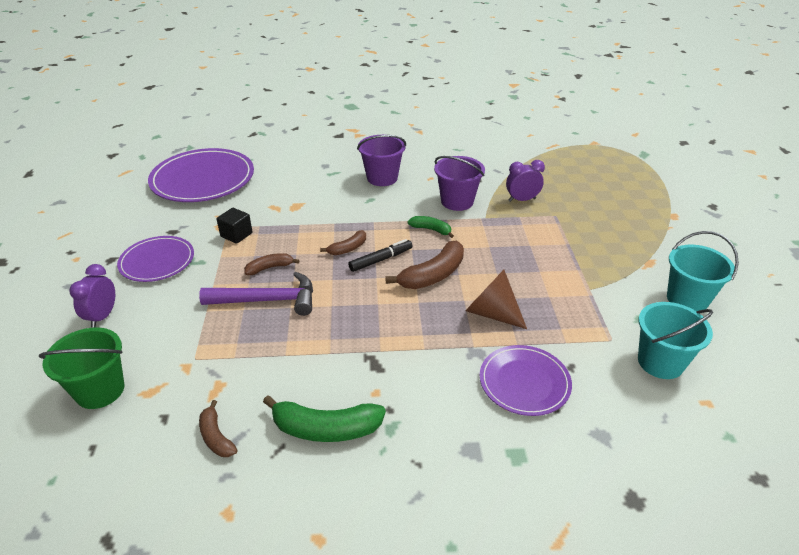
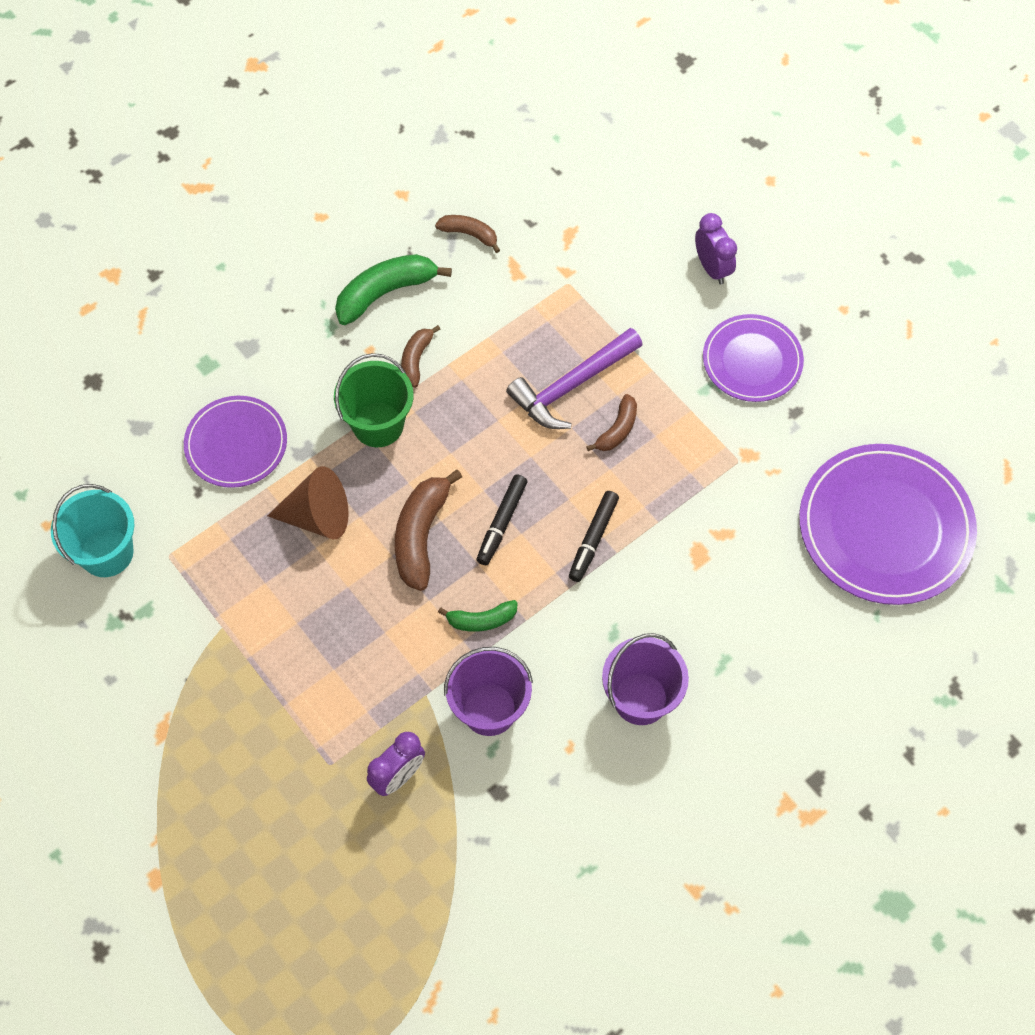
camera: 145 degrees right, 25 degrees up
(100, 390) = (613, 210): green bucket -> green bucket (378, 424)
(236, 235) = (714, 455): black cube -> none
(339, 232) = (593, 539): none -> black marker
(348, 248) = (557, 517): brown banana -> brown banana (416, 359)
(687, 299) = (97, 681): turquoise bucket -> none

